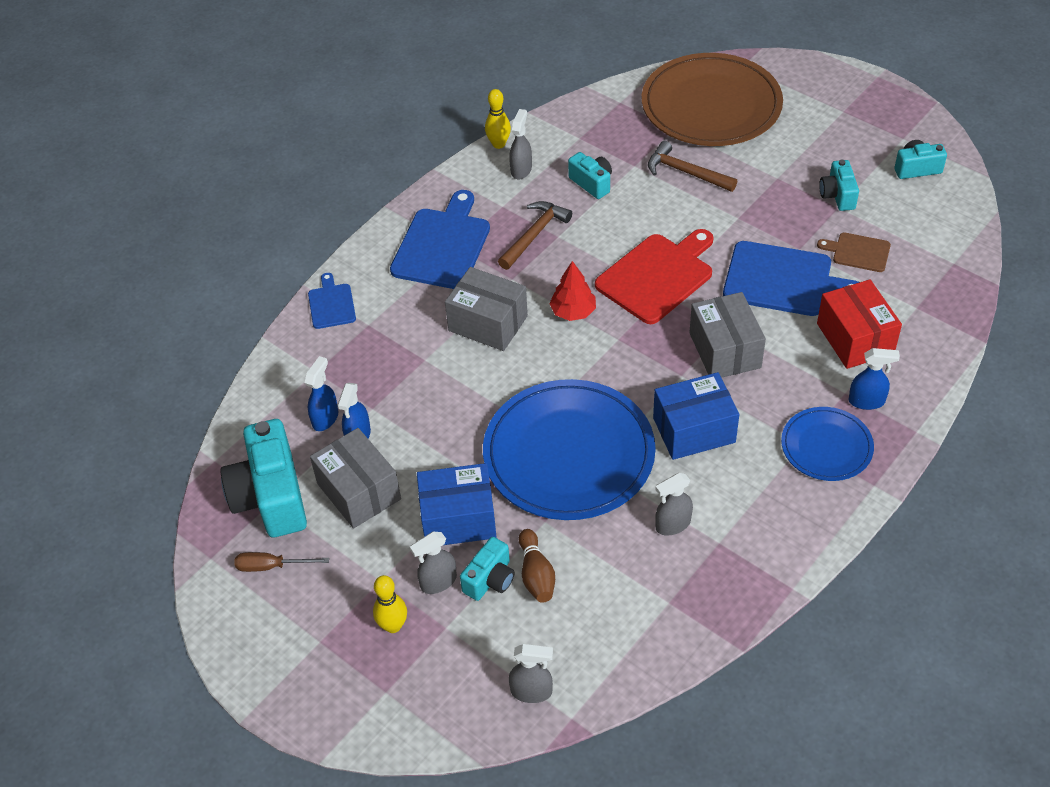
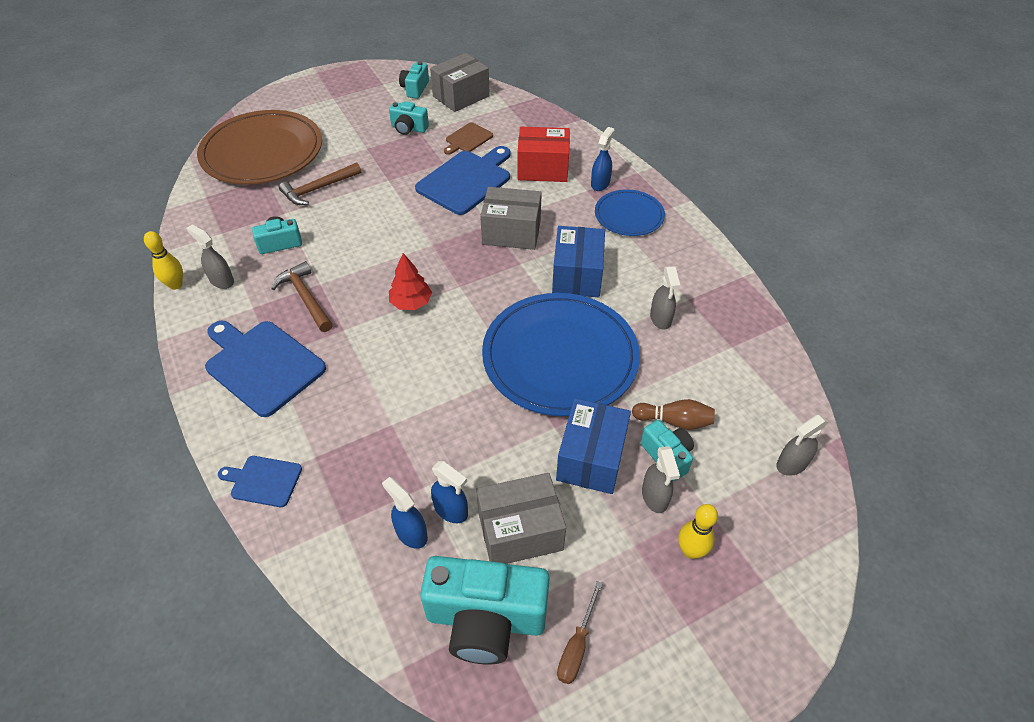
camera: 70 degrees left, 0 degrees up
(488, 323) = (382, 363): grey box -> grey box (461, 96)
(532, 691) = (791, 464): grey spray bottle -> grey spray bottle turned 150 degrees counterclockwise
(657, 276) = (411, 241): red cutting board -> none

